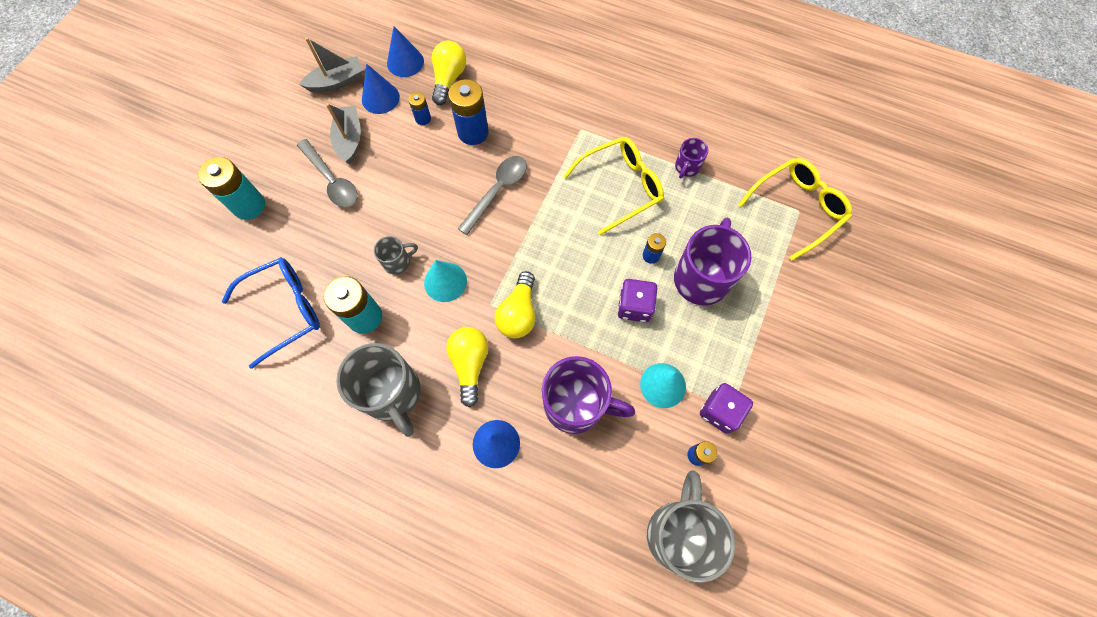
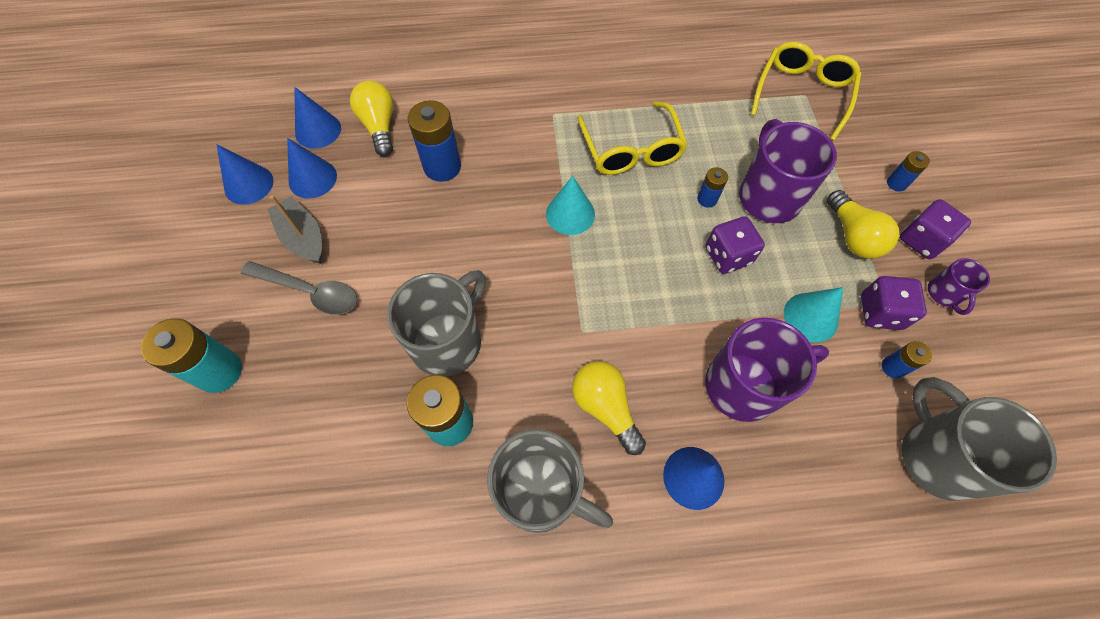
camera: 30 degrees left, 5 degrees down
(284, 310) = (344, 470): blue glasses -> none
(337, 82) = (249, 184): grey boat -> blue cone
(398, 262) = (448, 341): grey mug -> grey mug, size x2.03
(423, 118) = (376, 178): blue battery -> blue battery (896, 183)
(445, 282) = (517, 334): turquoise cone -> turquoise cone (570, 214)
(497, 191) = (509, 213): grey spoon -> none
(518, 313) = (618, 324): yellow light bulb -> yellow light bulb (852, 236)
(620, 187) = (631, 150): yellow glasses -> yellow glasses turned 135 degrees clockwise
(687, 167) = (679, 103): purple mug -> purple mug (944, 294)
(800, 377) = (921, 240): none -> purple dice

